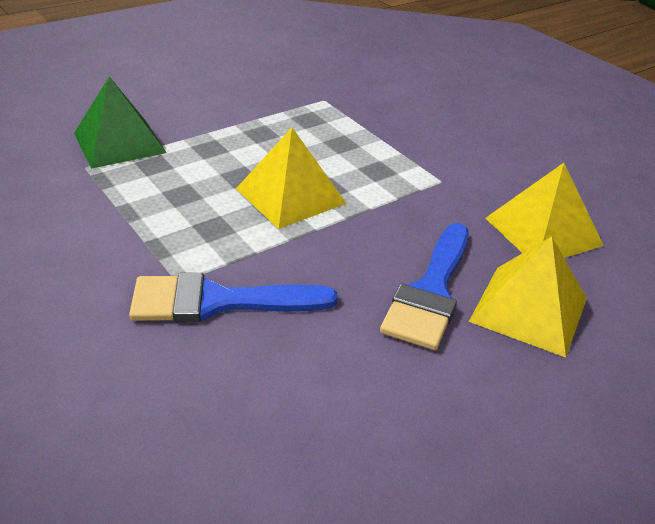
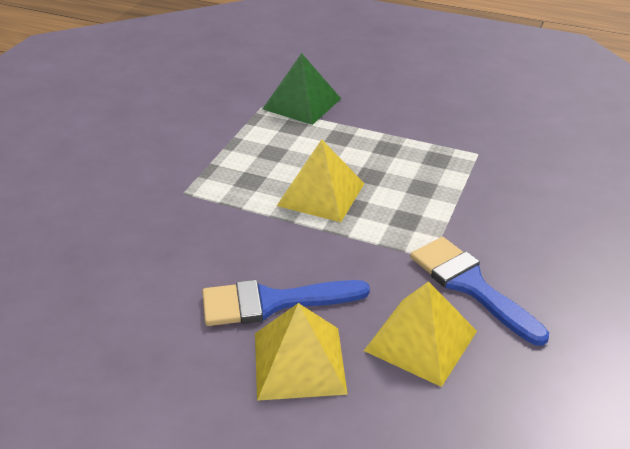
camera: 60 degrees right, 0 degrees up
(217, 302) = (177, 215): blue brush -> blue brush (470, 285)

